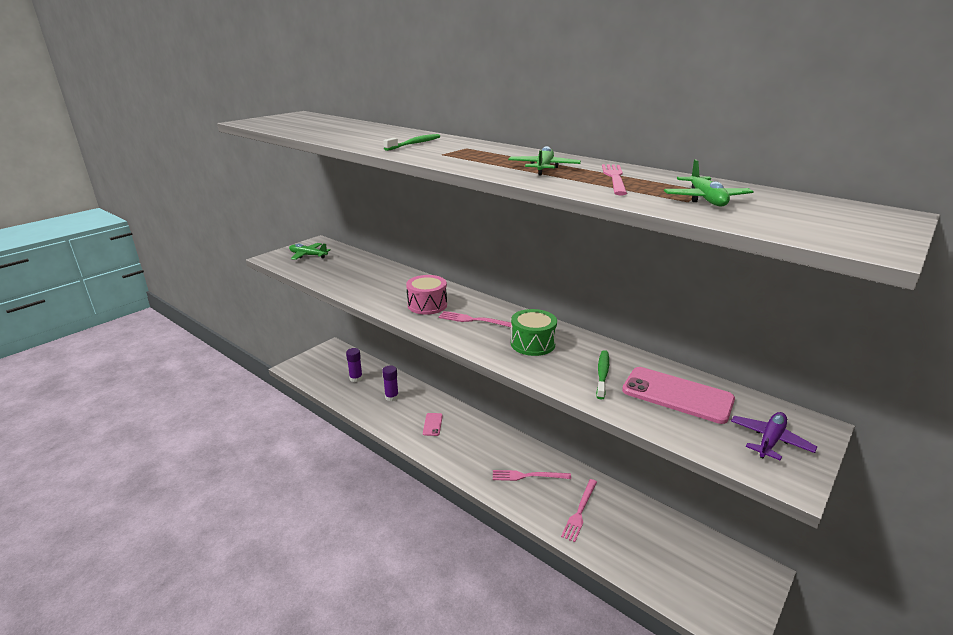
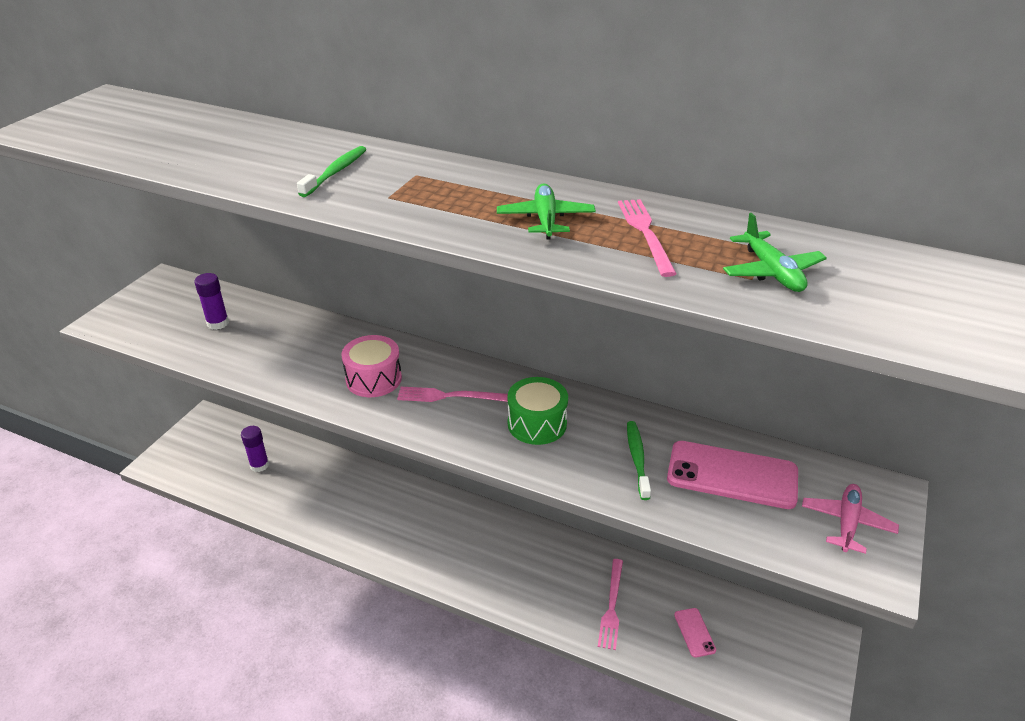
camera: 15 degrees left, 10 degrees up
(308, 255) = (158, 309): green plane -> none
(391, 397) = (321, 486): purple glue stick -> purple glue stick (218, 323)
(432, 424) = (391, 519): pink phone -> pink phone (694, 632)
(528, 476) = (536, 570): pink fork -> none
(770, 440) = (847, 523): purple plane -> pink plane

